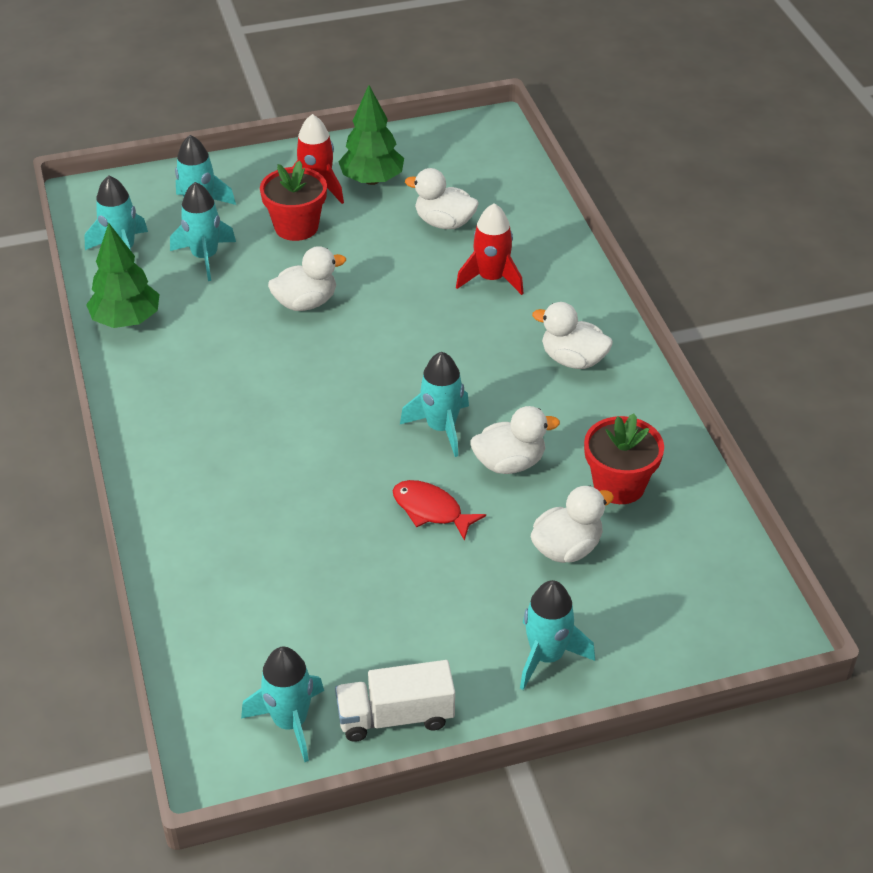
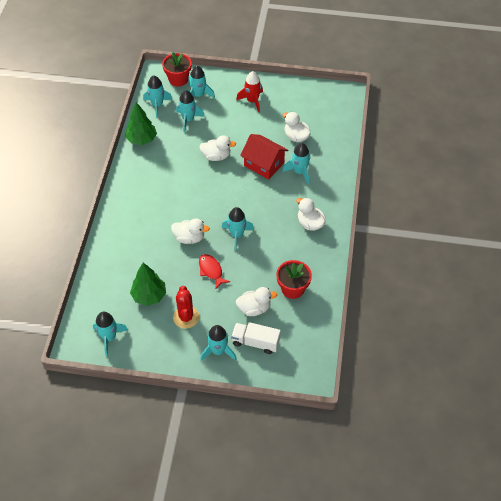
camera: 25 degrees right, 10 degrees up
(296, 227) = (233, 117): red flower pot -> red flower pot (178, 79)
(372, 180) = (278, 104): green tree -> green tree (149, 296)
(395, 716) = (148, 351): white truck -> white truck (255, 342)
(412, 287) = (264, 164): none -> red house
(435, 617) = (186, 317): none -> red cactus
(491, 279) = (299, 172): red rocket -> turquoise rocket
(509, 463) = (254, 262): white duck -> white duck (189, 238)

